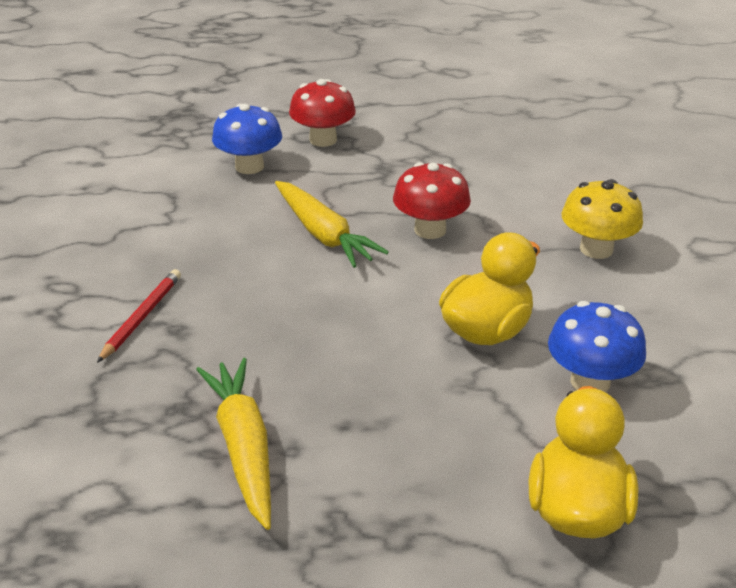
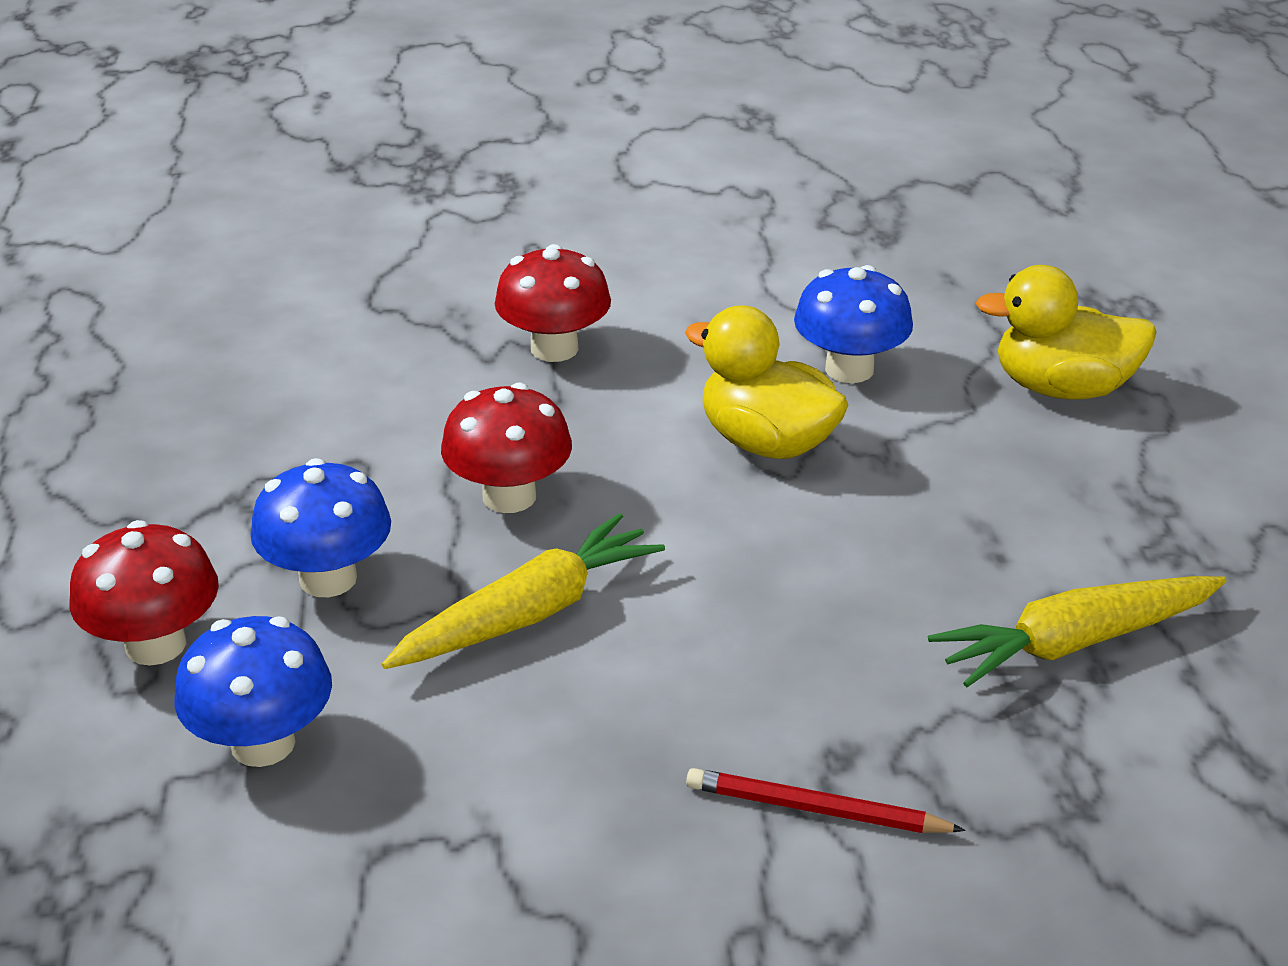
camera: 95 degrees left, 0 degrees up
(363, 178) = (328, 578): none -> blue mushroom
(596, 249) = (554, 348): yellow mushroom -> red mushroom

